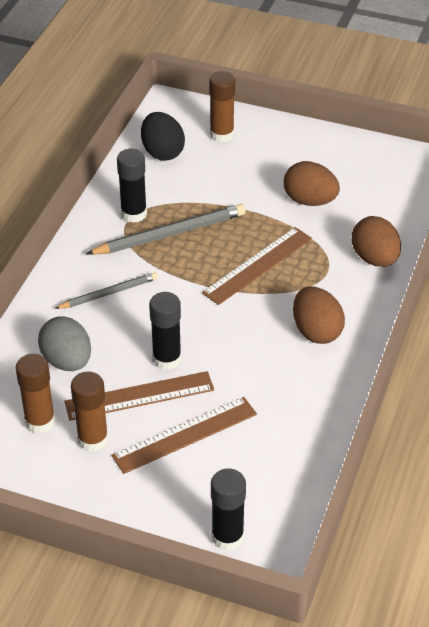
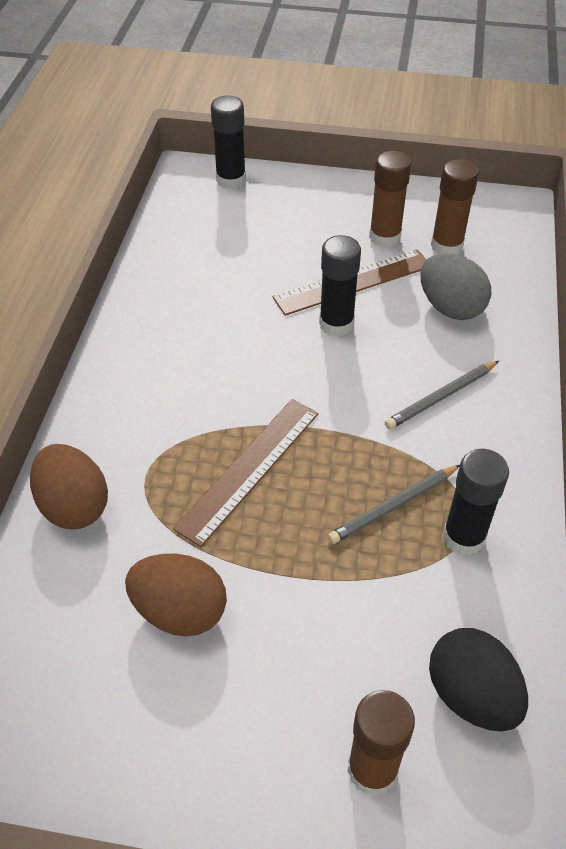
camera: 170 degrees right, 5 degrees up
(169, 234) = (394, 506): grey pencil -> grey pencil, size x0.62
(185, 434) = (292, 252): brown ruler -> none
(316, 331) = (158, 381): brown egg -> none

